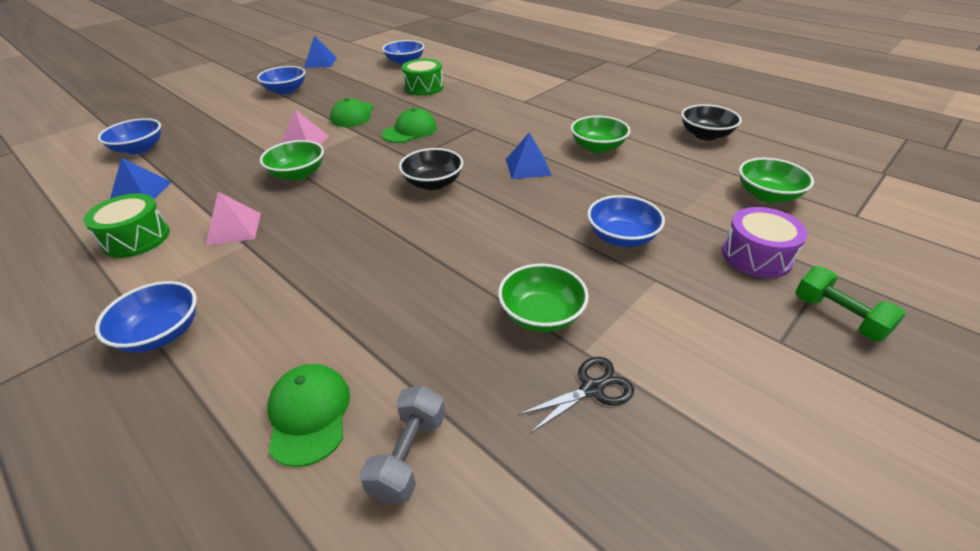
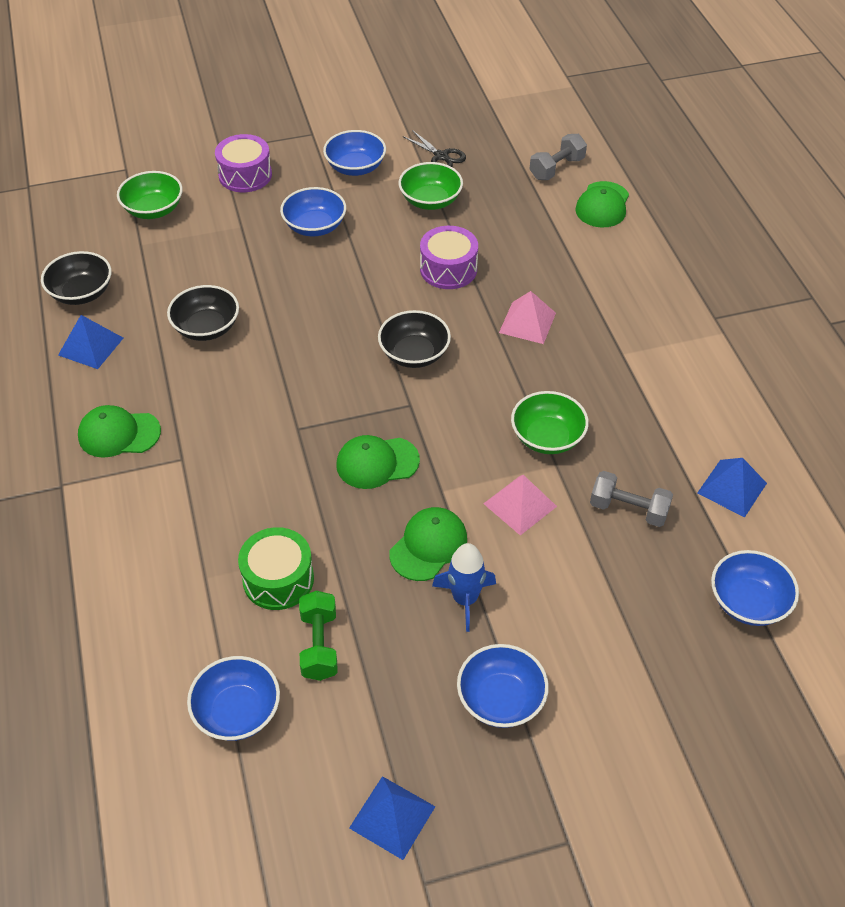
camera: 150 degrees left, 10 degrees up
(136, 238) = (726, 407): green drum -> none
(161, 333) = (693, 293): blue bowl -> blue bowl (355, 167)
(226, 160) = (628, 509): none -> grey dumbbell
(234, 228) = (630, 379): pink pyramid -> pink pyramid (527, 322)
(320, 107) = (465, 599): none -> blue rocket
(457, 251) = (448, 269): none -> purple drum
(528, 167) = (304, 333): blue pyramid -> blue pyramid (91, 346)
(570, 98) = (119, 434): none -> green cap
(591, 389) = (441, 156): black scissors -> black scissors turned 135 degrees counterclockwise
(597, 147) = (206, 327): green bowl -> black bowl
(838, 317) = (261, 129): green dumbbell -> green dumbbell (319, 645)

